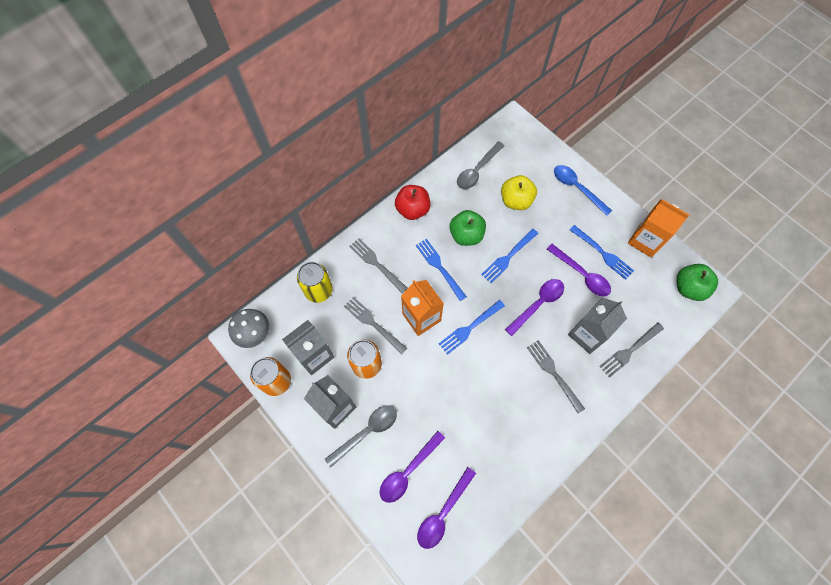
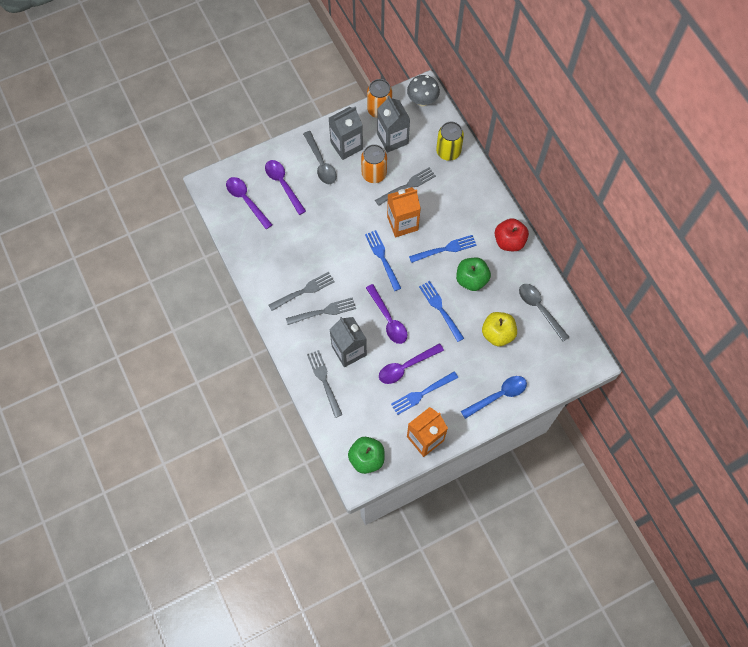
camera: 105 degrees right, 0 degrees up
(377, 264) = (461, 200): grey fork -> grey fork (303, 291)

